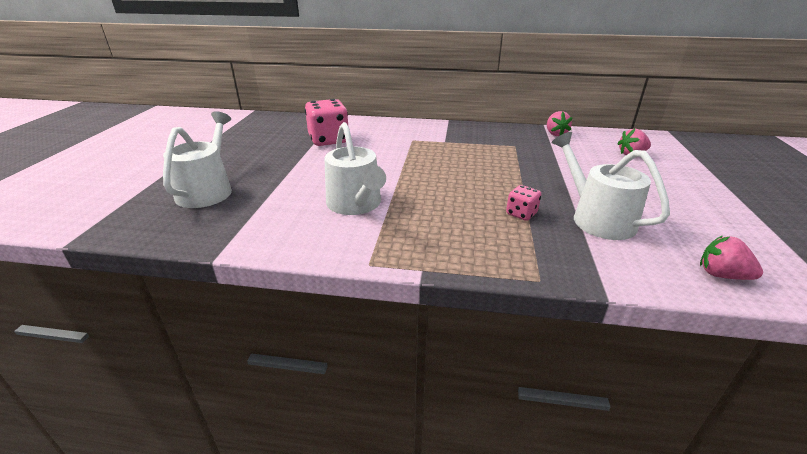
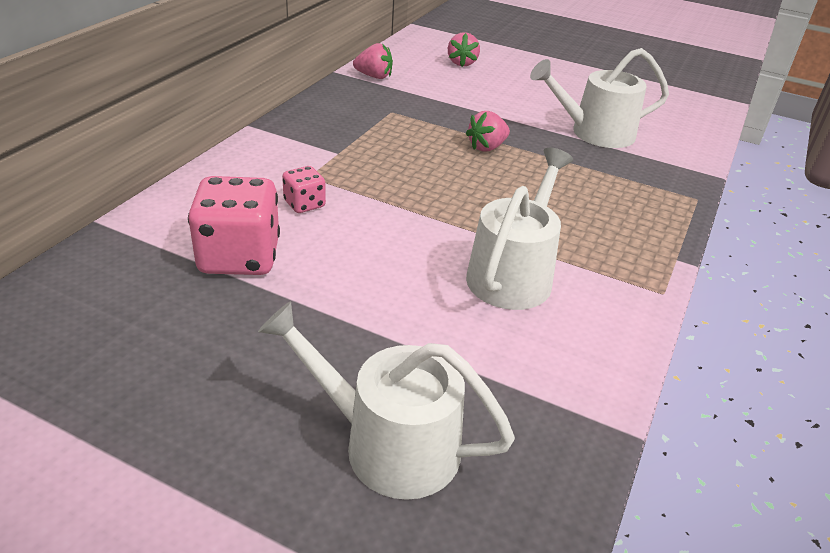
camera: 75 degrees left, 5 degrees up
(356, 204) = (513, 274): white watering can -> white watering can turned 60 degrees counterclockwise
(521, 214) = (575, 167): pink dice -> pink dice (304, 204)
(721, 275) = (692, 121): pink strawberry -> pink strawberry (487, 147)

